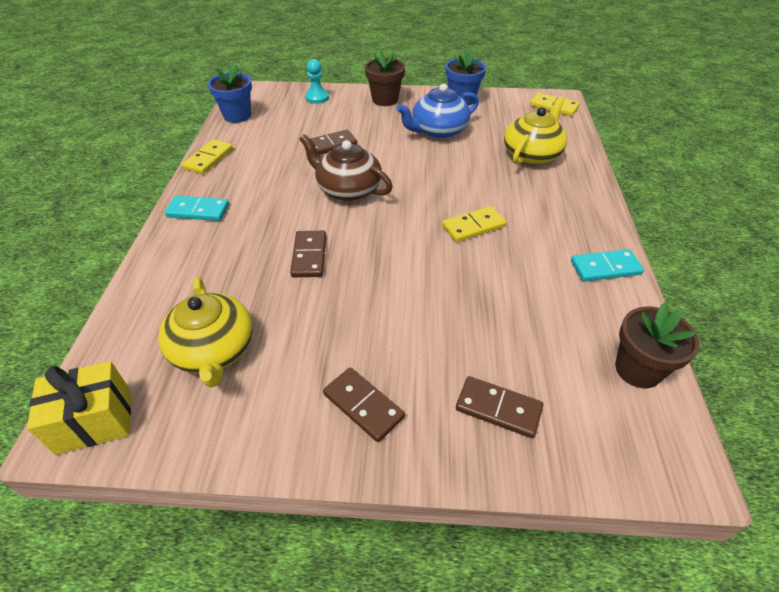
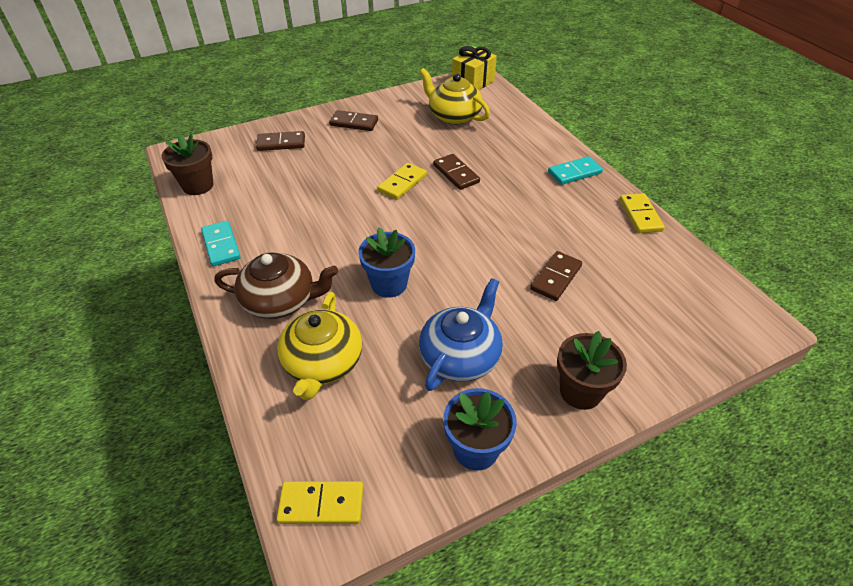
camera: 150 degrees right, 0 degrees up
(237, 116) = (702, 276): blue flower pot -> blue flower pot (389, 284)
(317, 98) = (666, 351): turquoise pawn -> none
(347, 189) = (484, 234): brown teapot -> brown teapot (281, 300)
(473, 226) = (347, 241): yellow domino -> yellow domino (402, 183)
(605, 268) = (221, 245): turquoise domino -> turquoise domino turned 75 degrees counterclockwise

